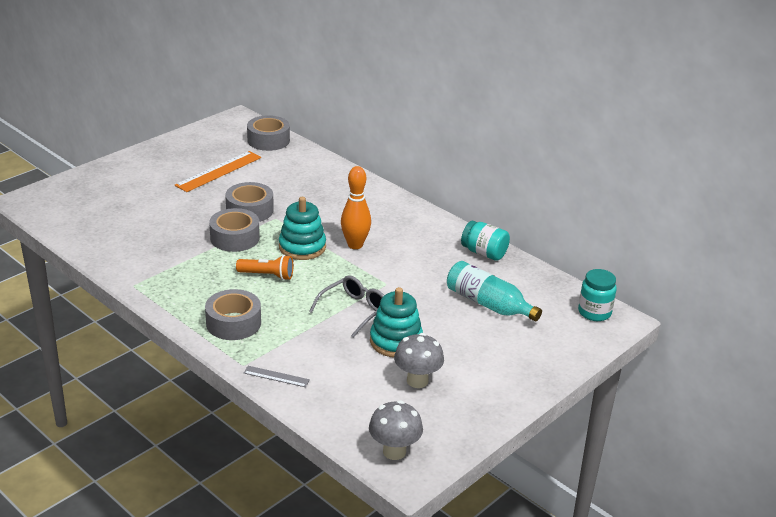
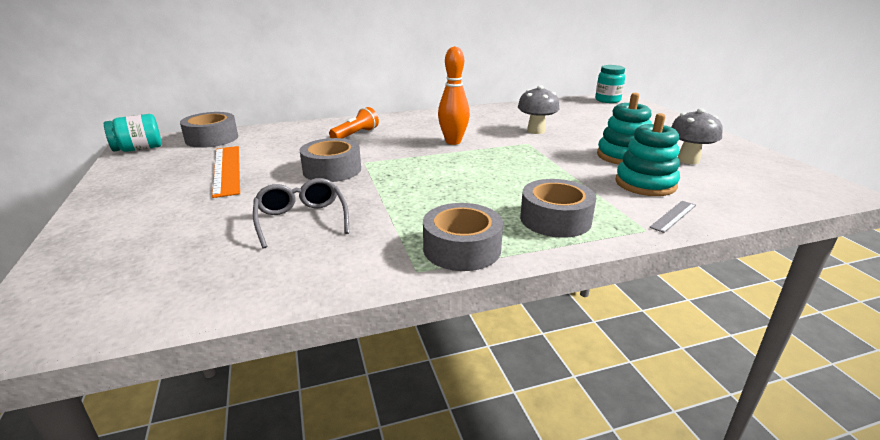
camera: 60 degrees left, 5 degrees down
(235, 238) = (377, 187): grey tape -> grey tape (462, 248)
(267, 275) = (471, 185): orange flashlight -> orange flashlight (355, 134)
(302, 247) = (433, 161): turquoise stacking toy -> turquoise stacking toy (645, 184)
(354, 310) = (564, 161): grey glasses -> grey glasses (301, 220)
(394, 451) = (804, 188): grey mushroom -> grey mushroom (536, 131)
(484, 253) = (508, 109): turquoise jar -> turquoise jar (139, 149)
(488, 304) = (581, 121): turquoise bottle -> none

